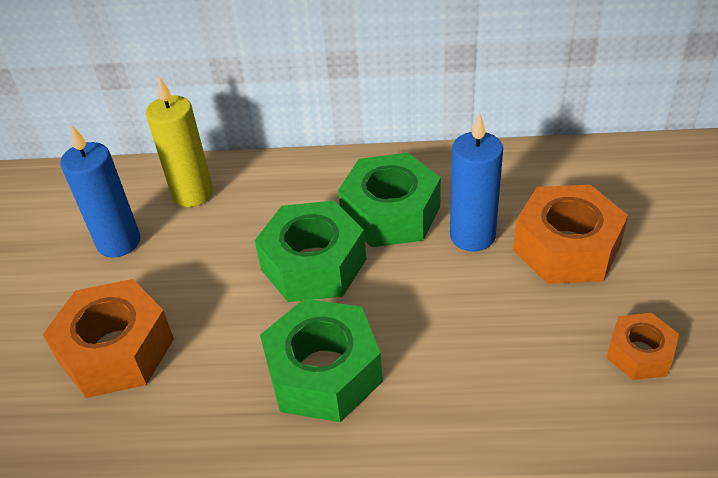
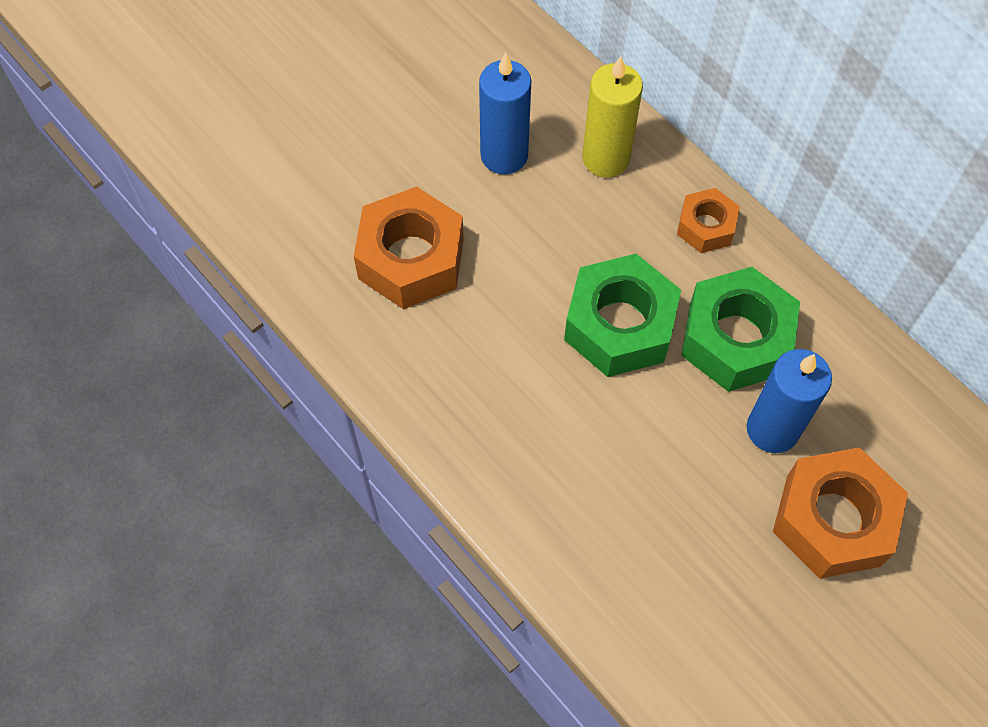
camera: 45 degrees right, 20 degrees up
(324, 372) = (523, 425): green nut -> none
(639, 354) = (759, 658): orange nut -> orange nut (706, 226)

